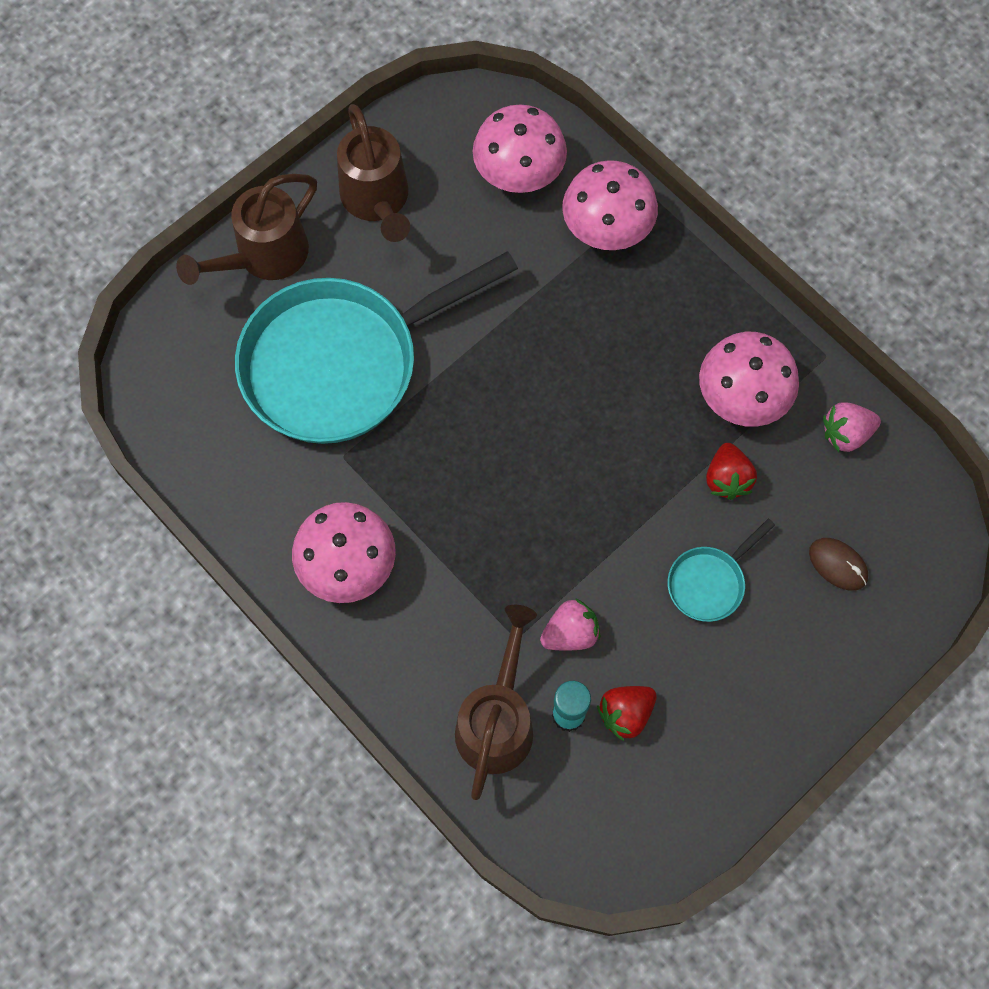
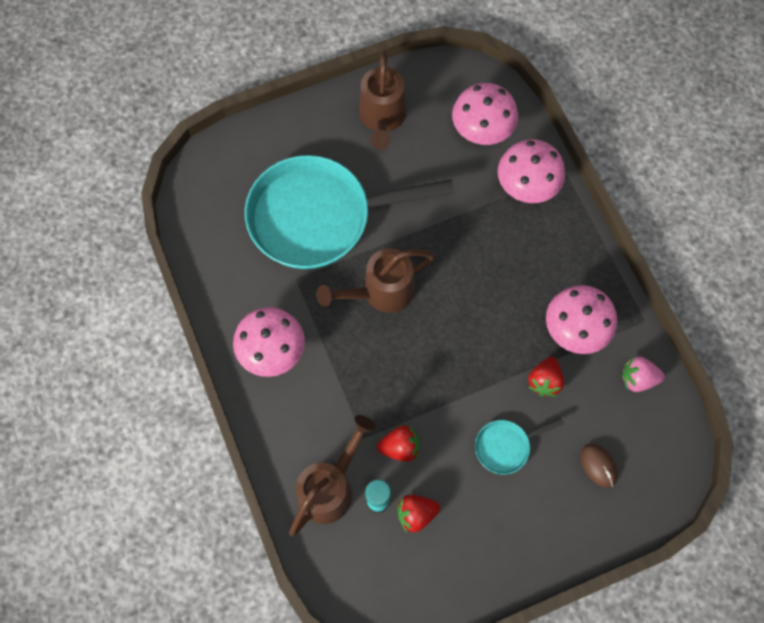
camera: 20 degrees right, 0 degrees up
(264, 256) = (295, 131): brown watering can -> brown watering can (381, 292)
(570, 633) = (400, 447): pink strawberry -> red strawberry

